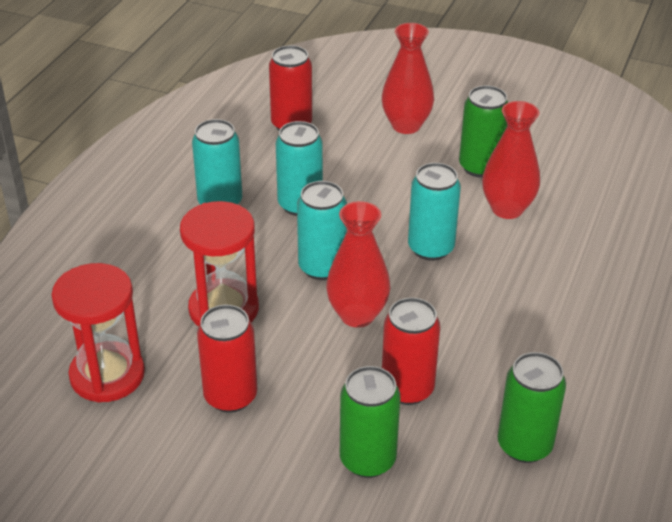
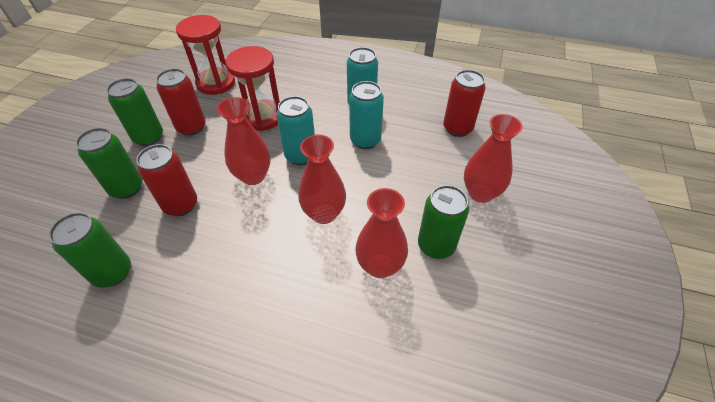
camera: 85 degrees right, 10 degrees up
(246, 451) = (149, 137): none -> green can
(430, 248) = (324, 213): turquoise can -> red vase

